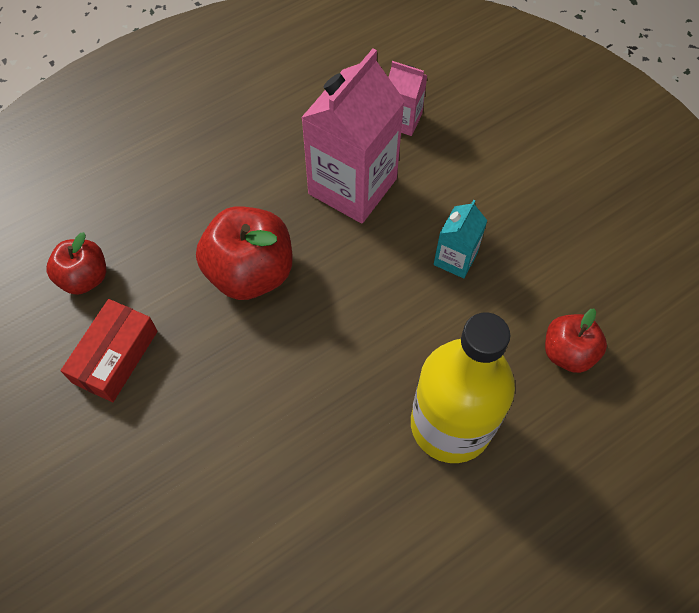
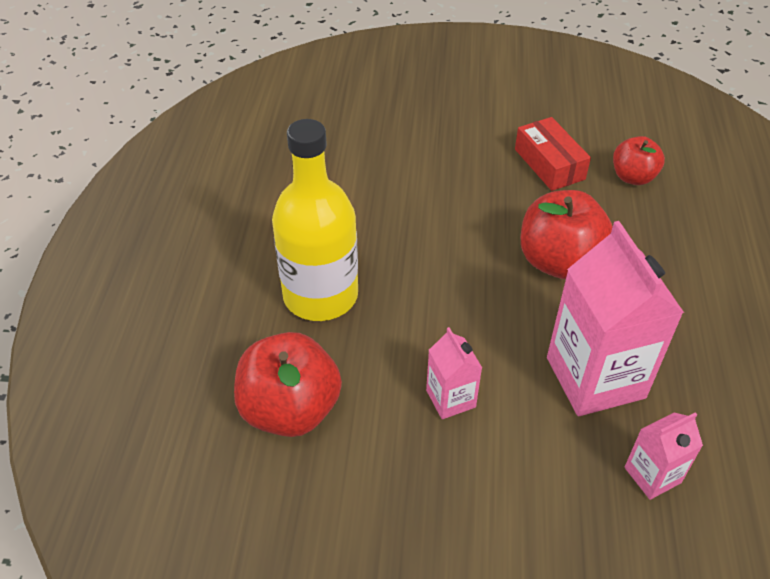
camera: 130 degrees right, 15 degrees down
(455, 259) = (450, 398): turquoise carton -> pink carton
(568, 352) = (290, 409): red apple -> red apple, size x1.65

